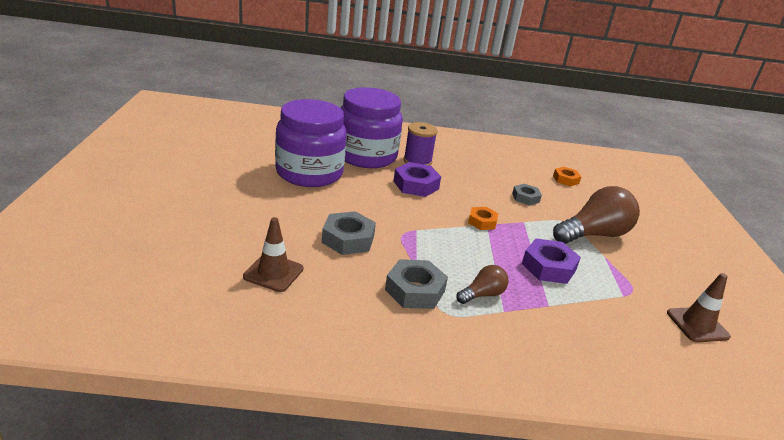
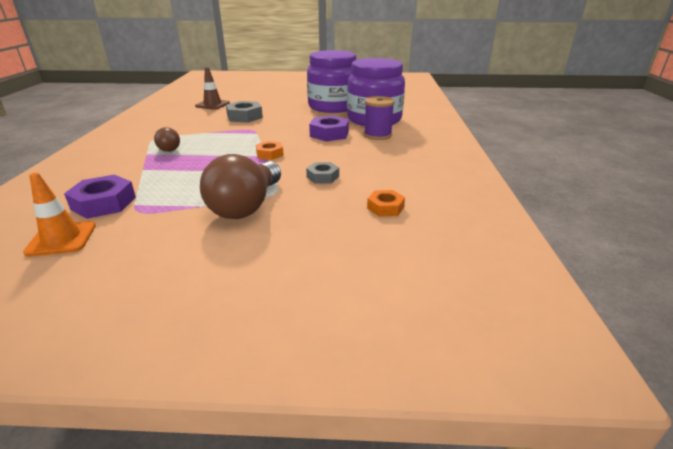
camera: 95 degrees right, 0 degrees up
(415, 290) = (182, 131): grey nut -> none
(548, 267) = (193, 174): purple nut -> purple nut (104, 203)
(593, 234) = (246, 206): brown light bulb -> brown light bulb turned 45 degrees clockwise
(697, 325) = (61, 239): brown traffic cone -> orange traffic cone

